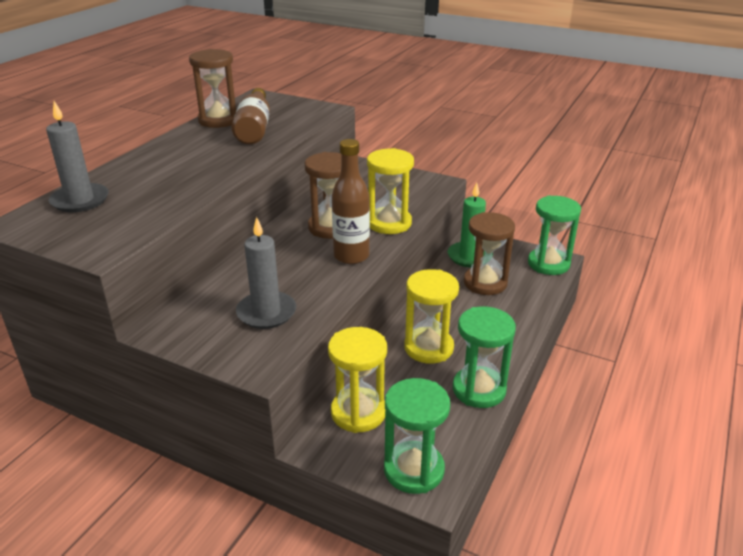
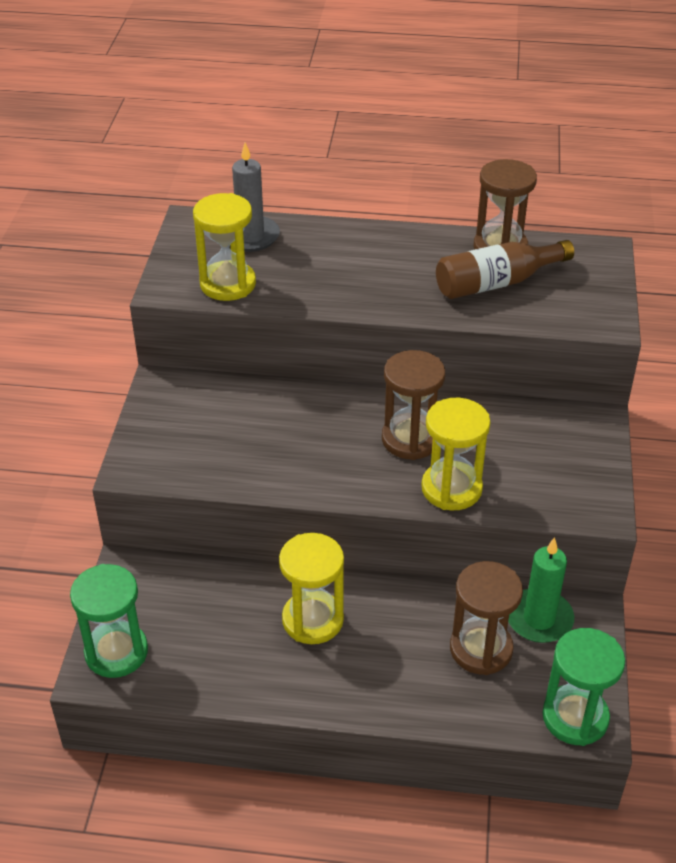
camera: 70 degrees right, 10 degrees up
(266, 313) = (216, 444): grey candle -> none
(351, 256) = (355, 476): brown bottle -> none
(358, 412) = (181, 586): yellow hourglass -> yellow hourglass (228, 284)
(479, 390) = (256, 683): green hourglass -> none

